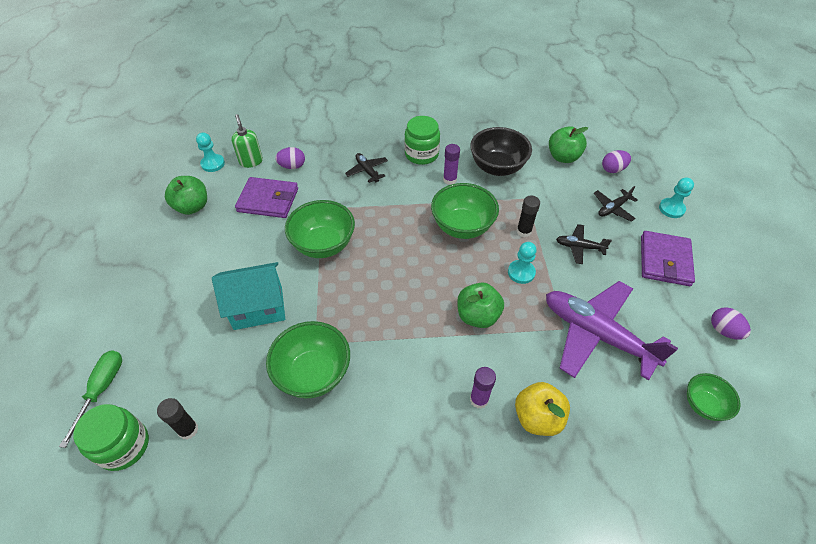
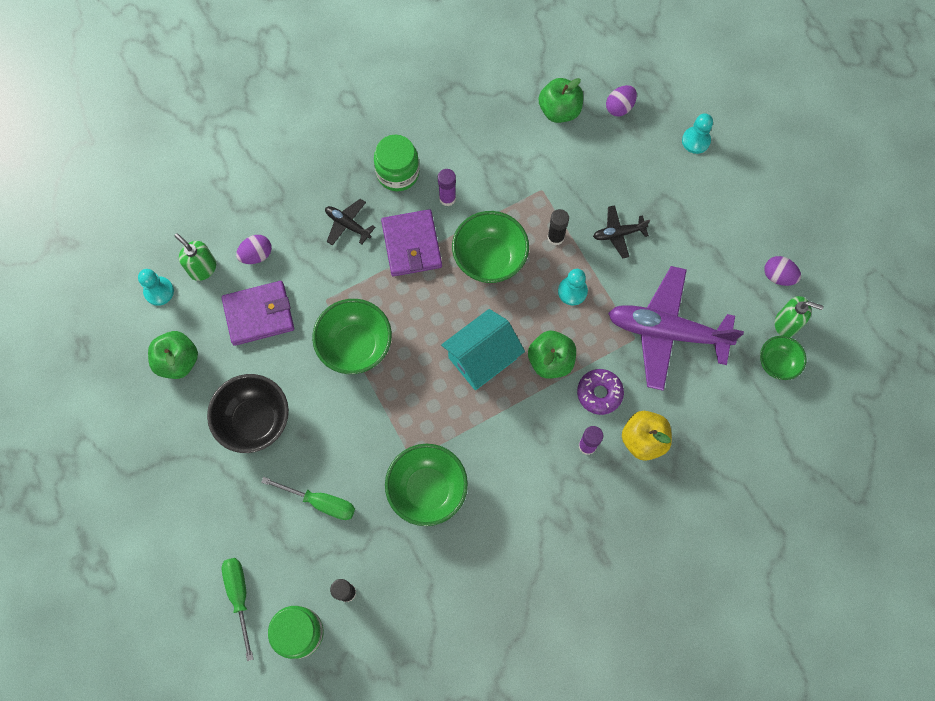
camera: 25 degrees left, 20 degrees up
(220, 344) = (320, 502): none -> green screwdriver
(258, 308) = (333, 448): turquoise house -> turquoise house (482, 358)
(497, 167) = (492, 157): black bowl -> black bowl (255, 421)
(510, 359) = (599, 393): none -> purple donut
(613, 208) = (636, 166): black plane -> none
(664, 261) = (706, 215): purple wallet -> purple wallet (411, 245)
(722, 373) = (786, 324): none -> green soap dispenser

